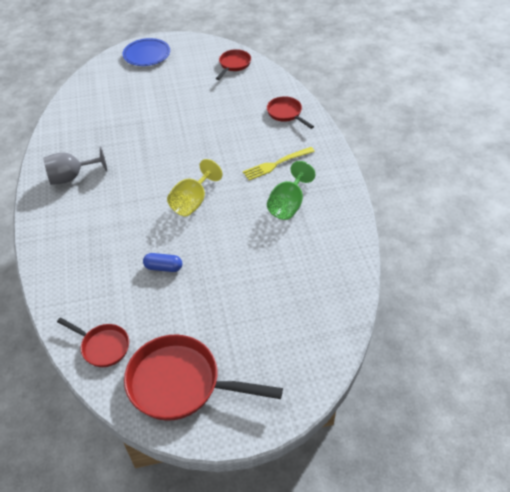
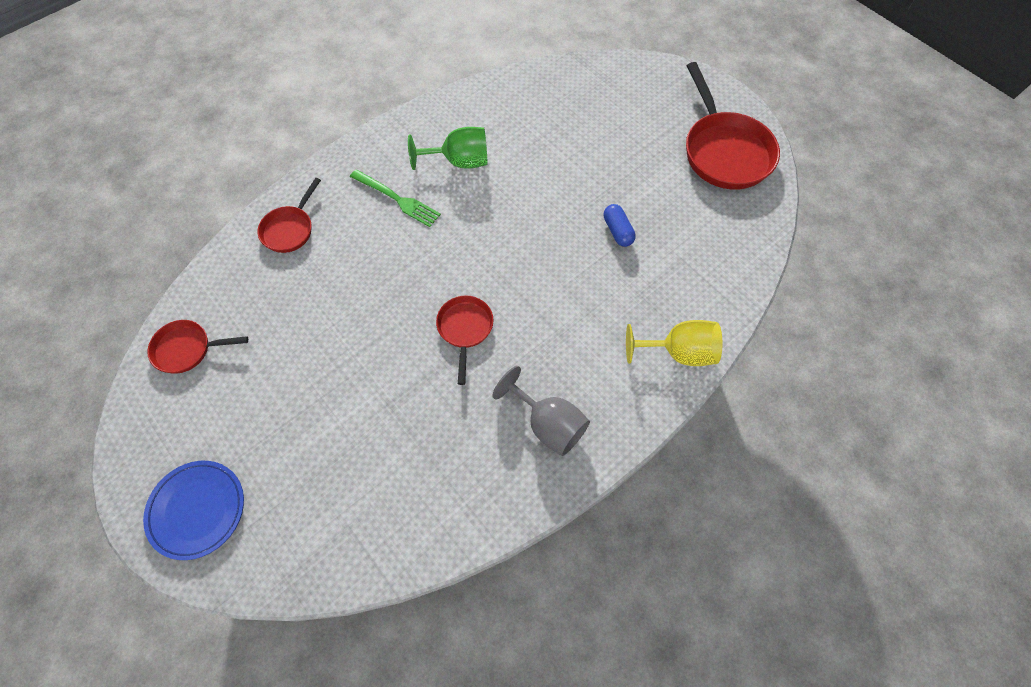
camera: 120 degrees left, 15 degrees up
(103, 346) = (740, 230): red pan -> red pan (465, 329)
(193, 202) = (508, 253): yellow goblet -> yellow goblet (678, 352)
(276, 164) = (398, 199): yellow fork -> green fork

